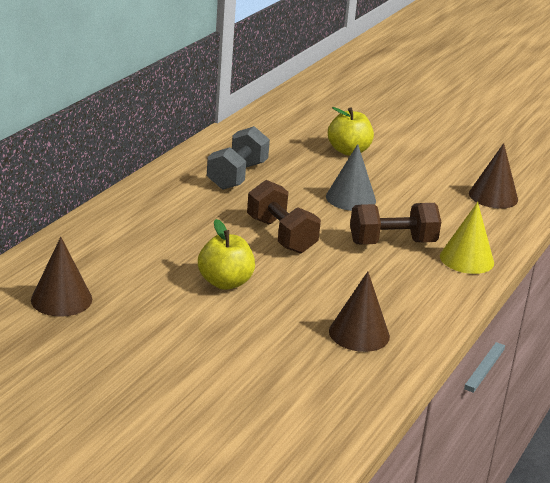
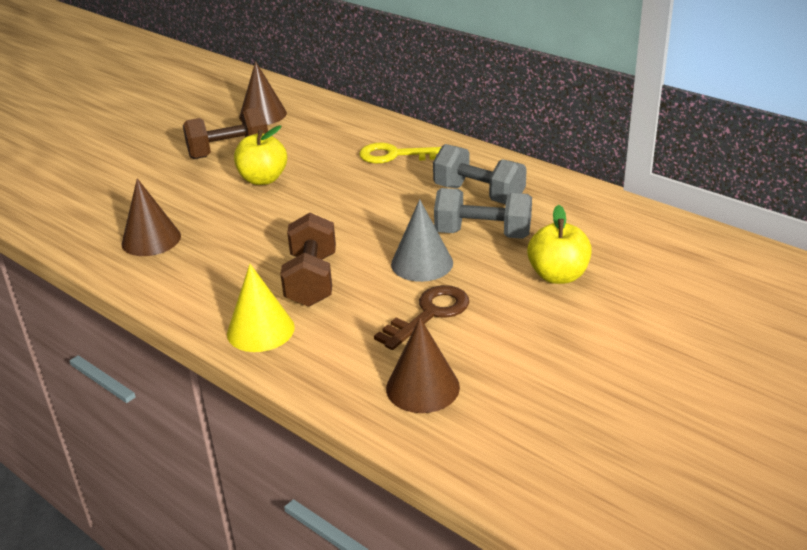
camera: 105 degrees right, 5 degrees up
(166, 213) = (396, 155): none -> yellow key
(281, 235) = (342, 212): brown dumbbell -> brown dumbbell (229, 152)
(300, 175) = (483, 234): none -> grey dumbbell
(414, 195) = (429, 314): none -> brown key

